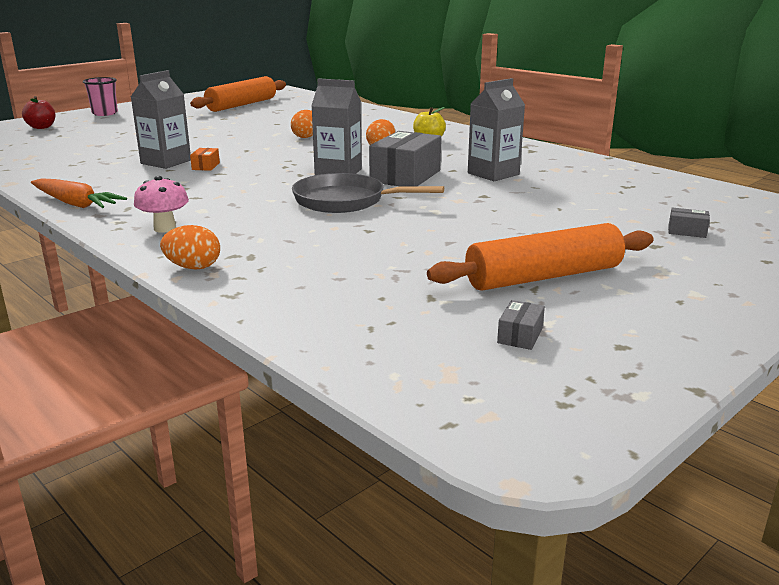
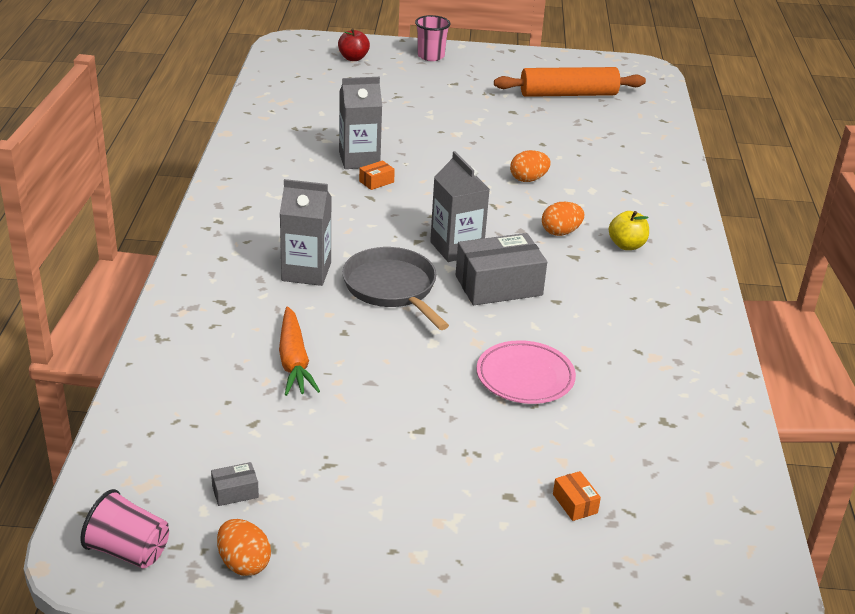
camera: 45 degrees right, 10 degrees up
(76, 204) = (225, 183): orange carrot -> orange carrot (294, 361)
(165, 228) = (230, 246): pink mushroom -> none
(193, 267) = (182, 298): orange egg -> orange egg (244, 563)
(493, 174) = (579, 328): grey carton -> grey carton (306, 272)
(522, 201) = (525, 377): none -> pink plate
(543, 277) = (357, 460): orange rolling pin -> none
(547, 418) = (129, 551): none -> pink cup
(687, 231) = (575, 503): grey box -> orange box

